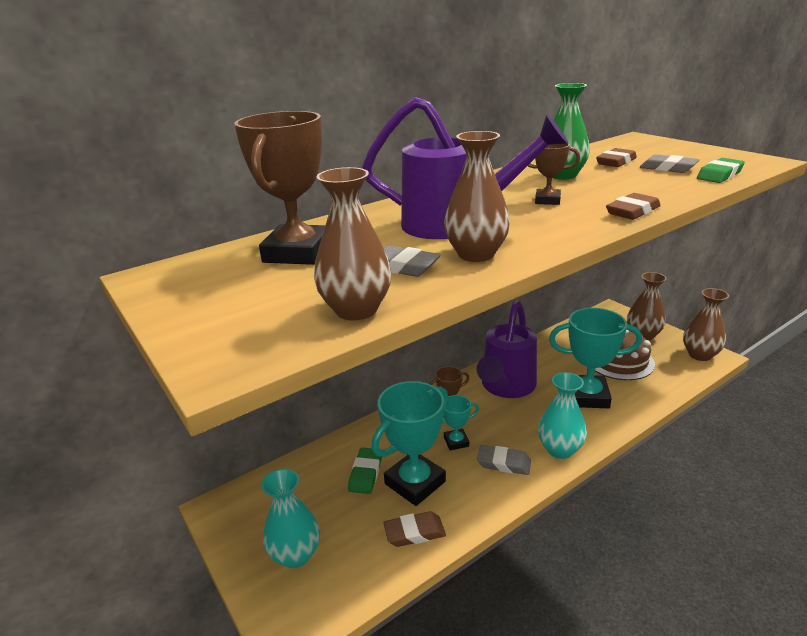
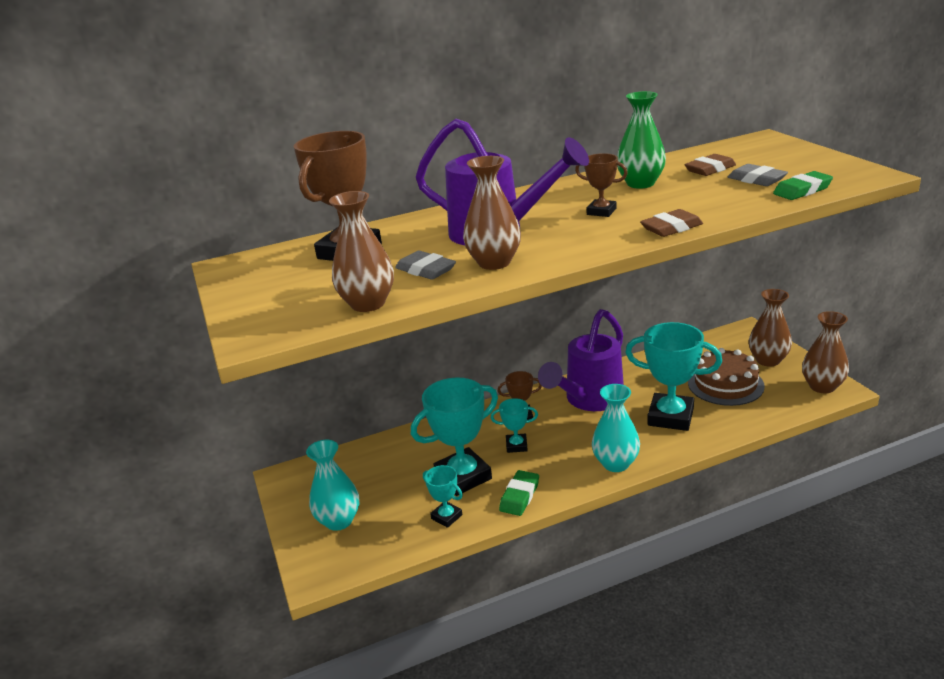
camera: 15 degrees right, 0 degrees up
(366, 473) = (421, 464): green eraser -> green eraser (519, 496)
(414, 532) = (446, 517): brown eraser -> turquoise trophy
(504, 463) = (554, 469): grey eraser -> none

